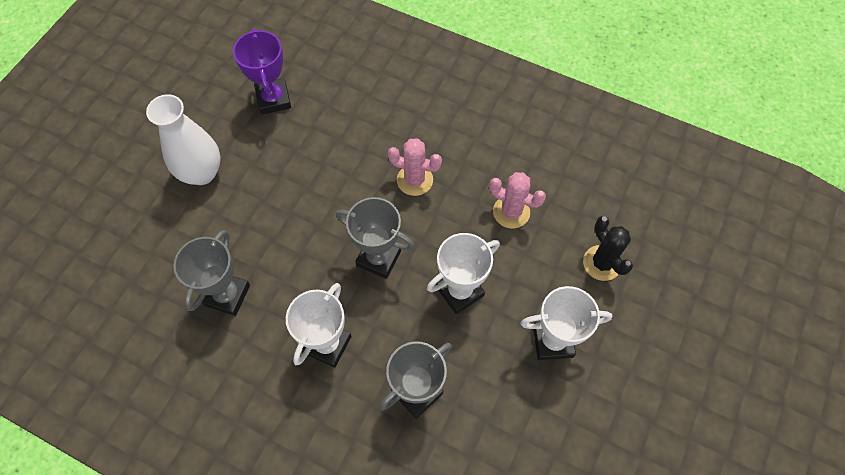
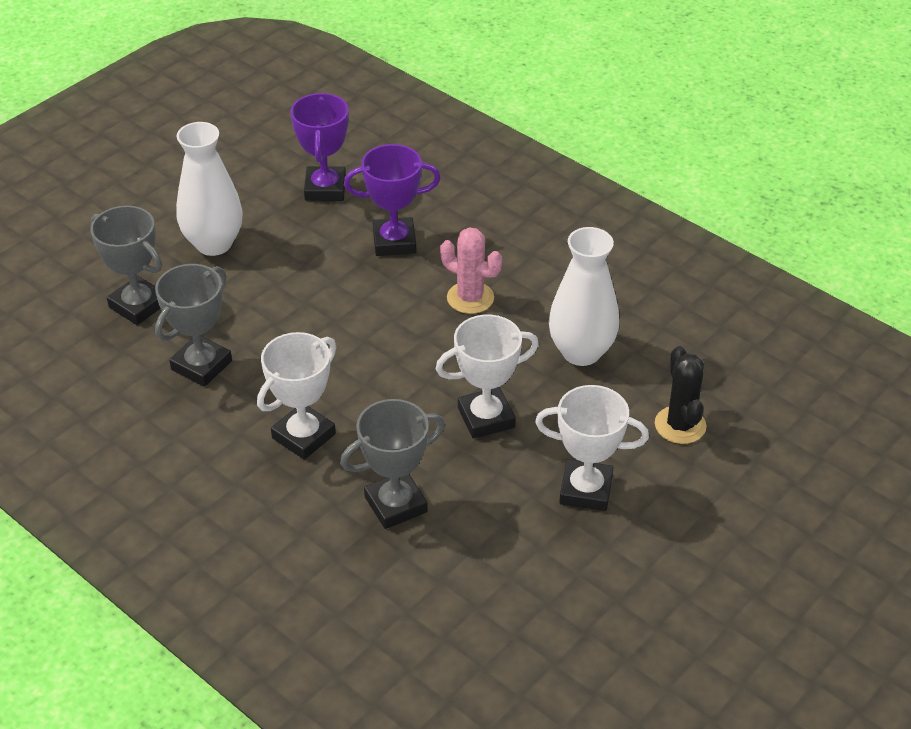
camera: 15 degrees right, 20 degrees down
(341, 139) = (394, 242): none -> purple trophy
(378, 258) = (397, 365): grey trophy -> grey trophy (138, 305)
(511, 212) = (581, 352): pink cactus -> white vase

